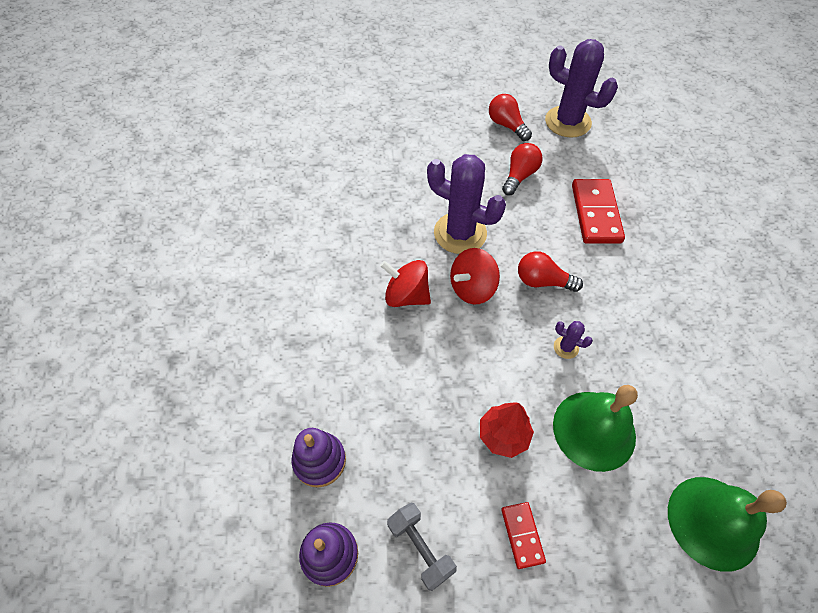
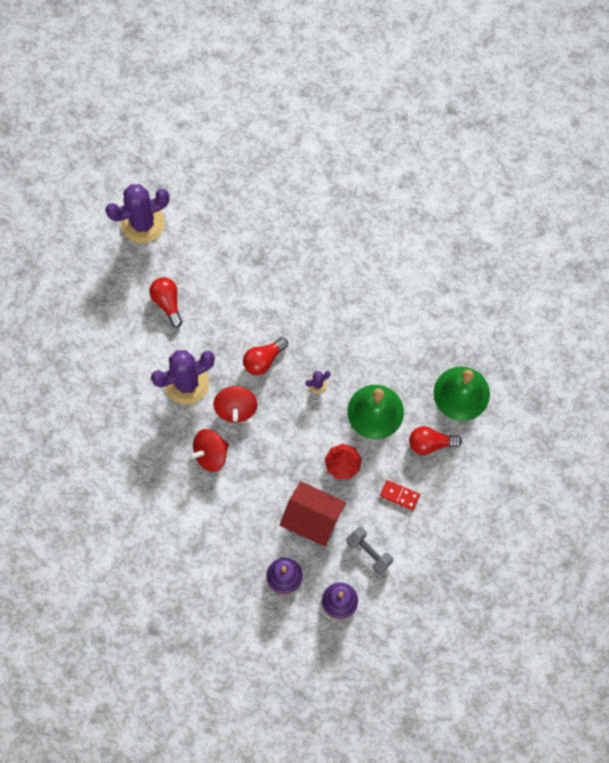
camera: 55 degrees left, 15 degrees up
(413, 445) = (312, 519): none -> red house
(420, 548) = (369, 552): grey dumbbell -> grey dumbbell turned 45 degrees clockwise
(506, 125) = (111, 271): red light bulb -> red light bulb (430, 443)
(595, 213) = (238, 279): red domino -> none

